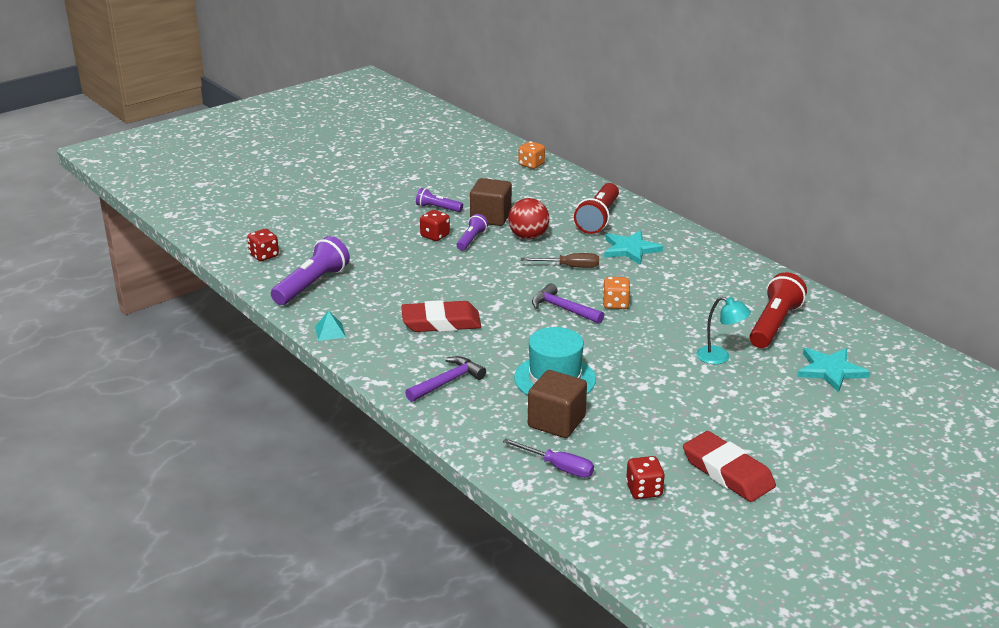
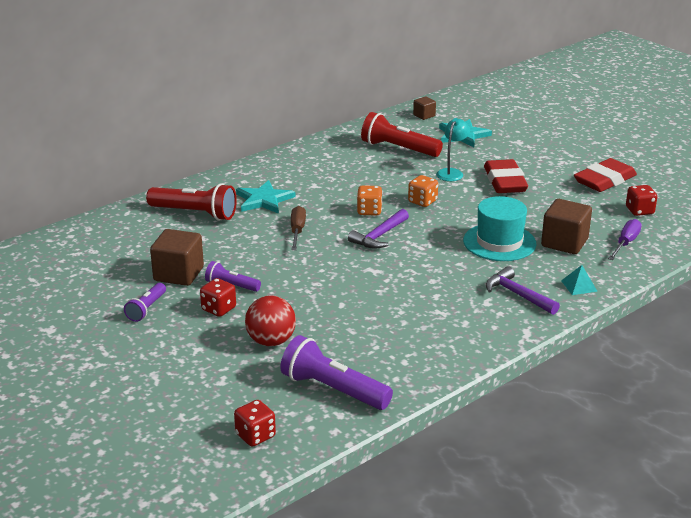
camera: 90 degrees left, 0 degrees up
(330, 331) = (437, 369): turquoise pyramid -> turquoise pyramid (579, 286)
(441, 322) = (410, 300): red eraser -> red eraser (505, 181)
(528, 237) = (229, 252): red ball -> red ball (271, 341)
(531, 165) = (45, 248): orange dice -> orange dice (422, 201)
(881, 345) = (424, 115): none -> brown cube

